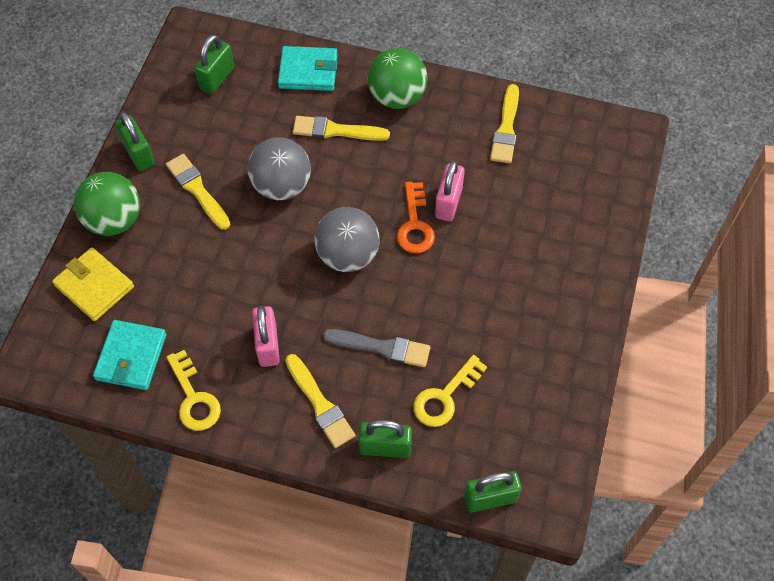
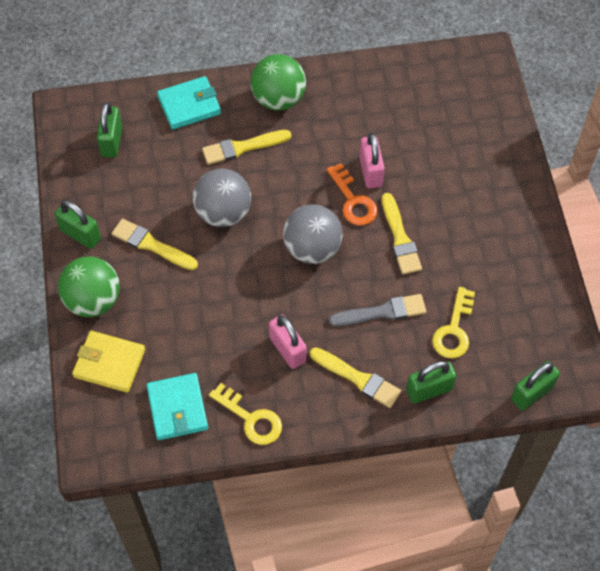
camera: 25 degrees left, 0 degrees up
(506, 128) = (384, 91): yellow brush -> yellow brush (400, 238)

